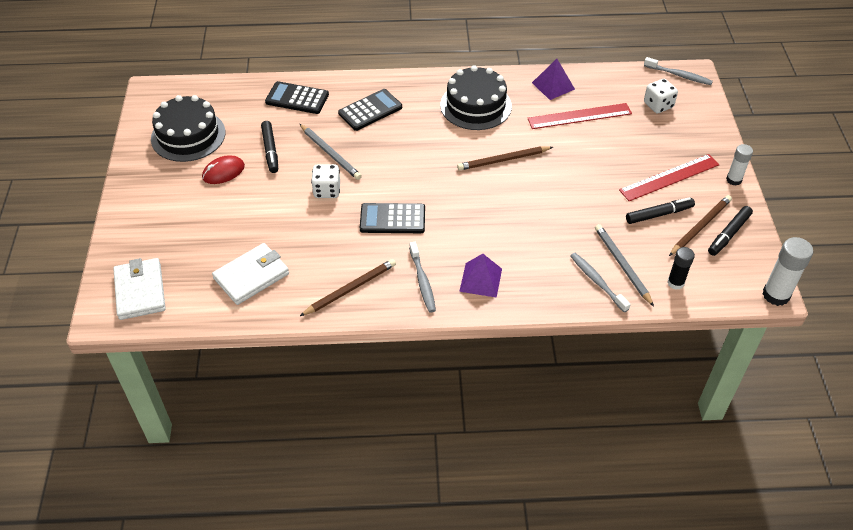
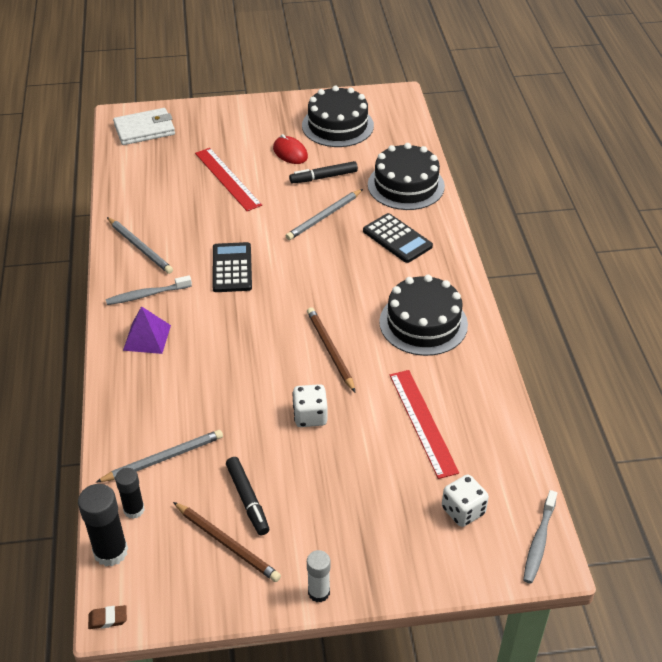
camera: 85 degrees right, 5 degrees down
(251, 276) = (158, 186): white wallet -> none
(297, 98) = (406, 185): black calculator -> black cake
(327, 190) = (270, 220): white dice -> white dice (310, 416)
(350, 289) = (140, 247): brown pencil -> grey pencil
(553, 86) = (478, 395): purple pyramid -> none
(597, 282) = (139, 434): grey toothbrush -> none
(669, 177) = (316, 515): red ruler -> red ruler (227, 179)
(717, 296) = (111, 551): none -> black glue stick
(729, 234) = (214, 575): black marker -> none
(776, 295) = (108, 619): white glue stick -> brown eraser

